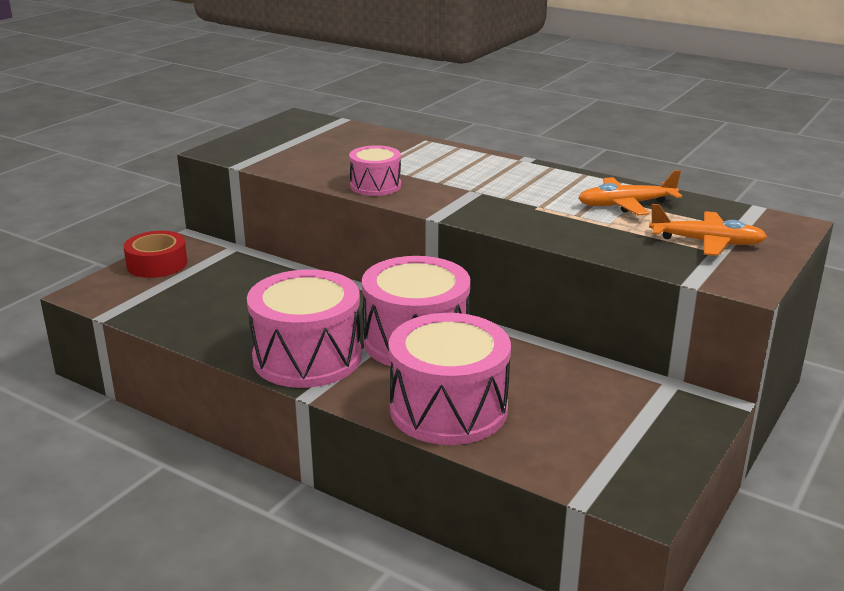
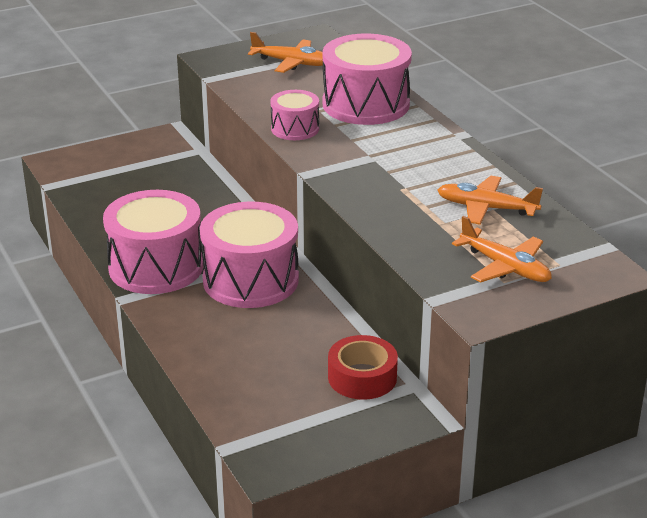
camera: 30 degrees right, 5 degrees up
(157, 264) = (127, 149): red tape -> red tape (362, 377)
(302, 139) = (291, 63): none -> orange plane
(448, 409) = (213, 344): pink drum -> pink drum (366, 104)

